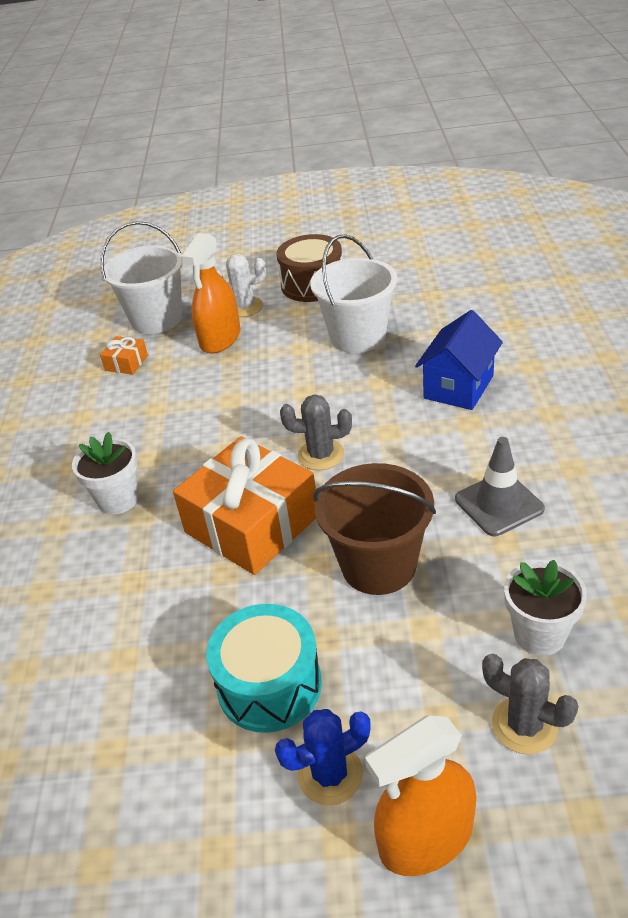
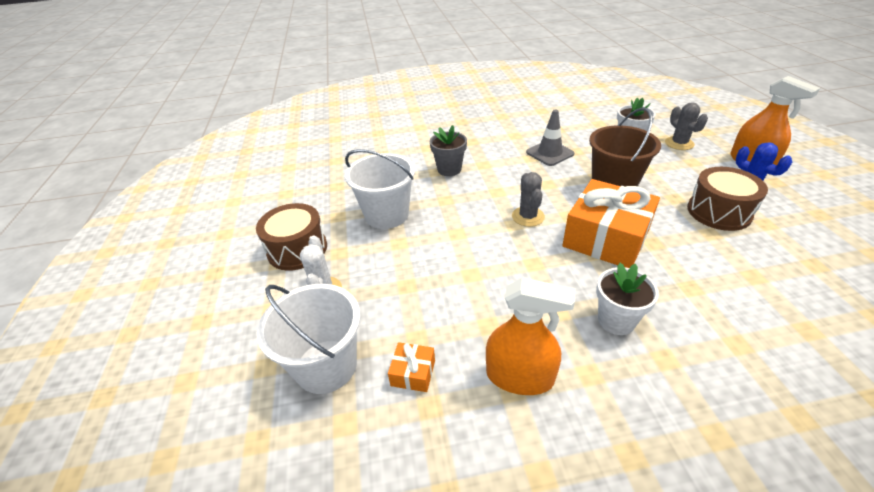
camera: 100 degrees left, 0 degrees up
(220, 339) = (376, 299): orange spray bottle -> orange spray bottle (519, 376)
(269, 685) = (719, 212): turquoise drum -> brown drum
(458, 387) = (449, 169): blue house -> grey flower pot
(524, 725) = (679, 143): grey cactus -> grey cactus turned 45 degrees counterclockwise

